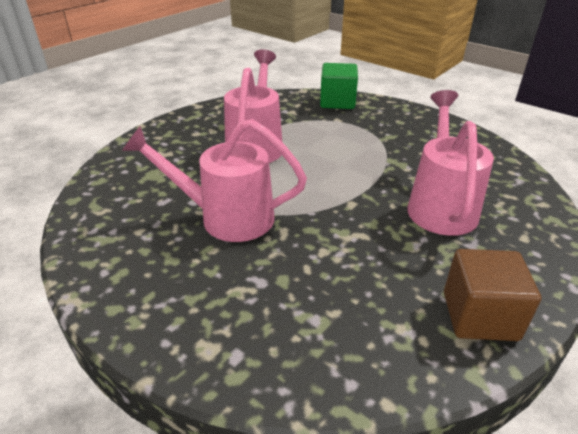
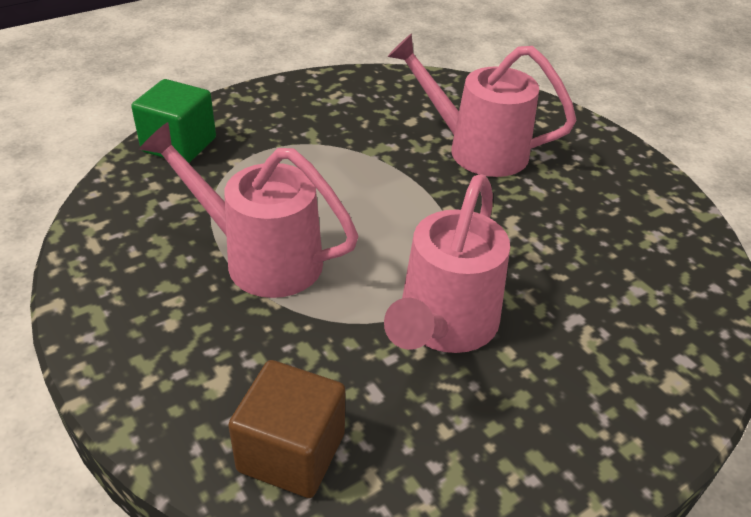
camera: 75 degrees left, 5 degrees up
(479, 316) = (640, 187): brown cube -> brown cube (291, 452)

